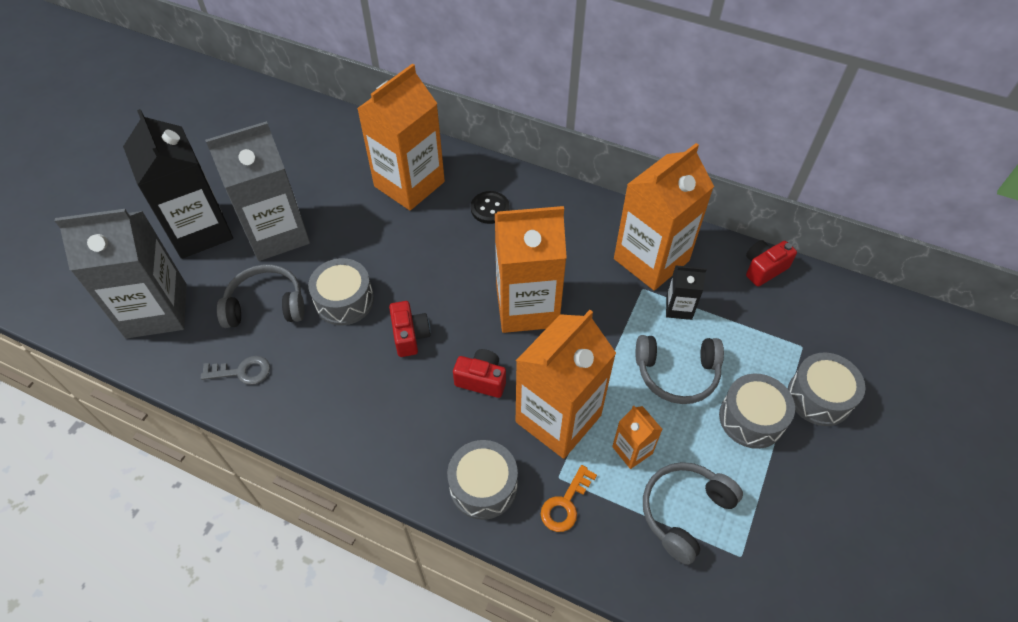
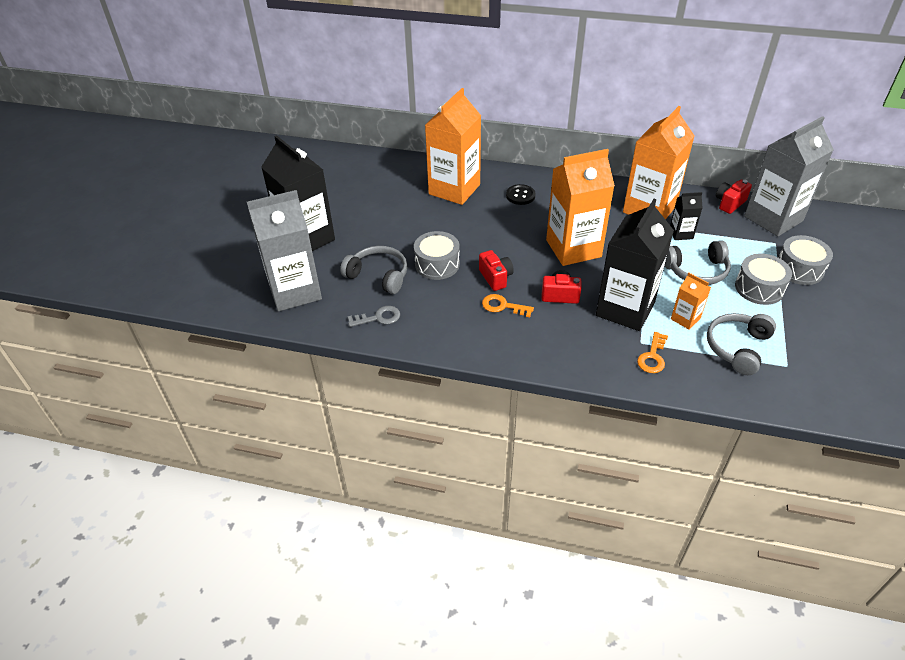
camera: 10 degrees left, 10 degrees down
(266, 305) = (378, 275): grey headphones -> grey headphones turned 45 degrees clockwise
(277, 234) = (367, 232): grey carton -> grey carton (773, 218)
(402, 383) = (502, 306): none -> orange key
(483, 486) = (589, 356): grey drum -> none
(558, 418) = (625, 309): orange carton -> black carton

